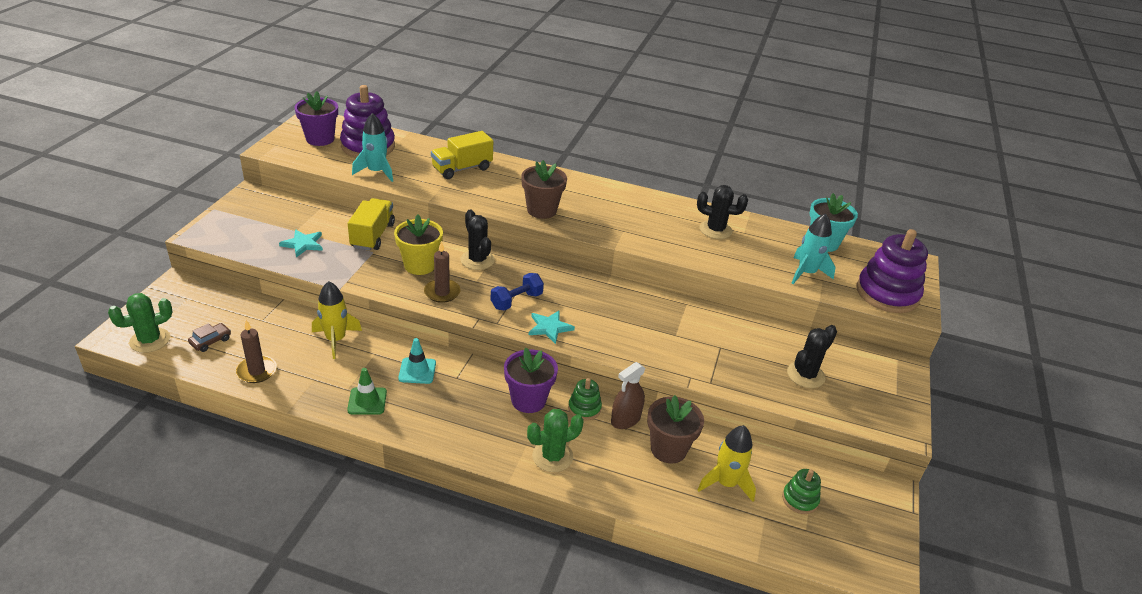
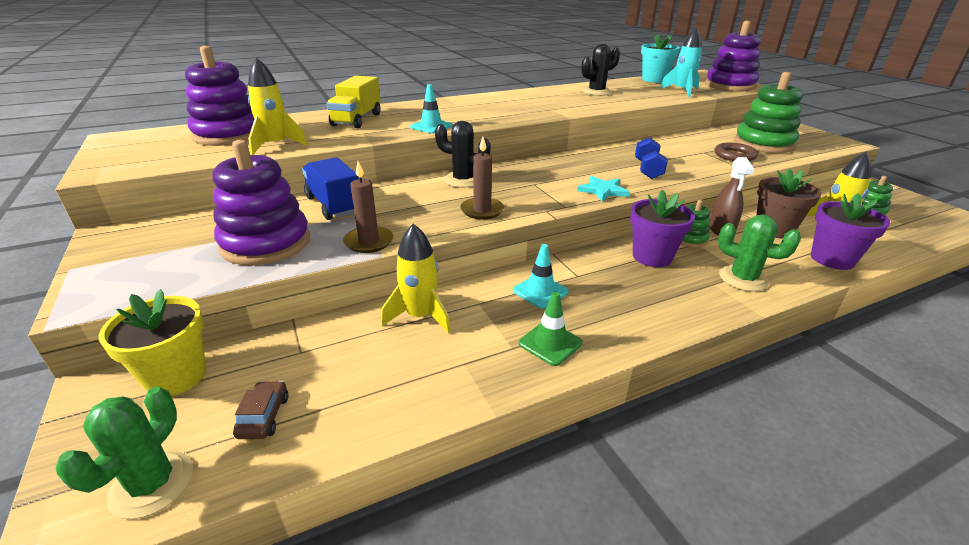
camera: 40 degrees left, 5 degrees down
(256, 371) = (385, 403): brown candle -> brown candle (369, 242)
(303, 244) = (266, 243): turquoise star -> purple stacking toy
(320, 139) = (157, 146): purple flower pot -> purple flower pot (832, 259)
(373, 236) = (334, 205): yellow truck -> blue truck
(376, 172) = (276, 145): turquoise rocket -> yellow rocket
(420, 265) = (423, 204): yellow flower pot -> yellow flower pot (176, 376)
(495, 203) = (431, 126): none -> turquoise traffic cone
(516, 301) = (547, 188): blue dumbbell -> blue dumbbell (648, 169)
(541, 210) = (475, 118): brown flower pot -> none
(552, 456) = (743, 279): green cactus -> green cactus turned 75 degrees counterclockwise
(739, 367) = (734, 155): none -> brown ring
(805, 375) = (763, 144): black cactus -> green stacking toy

